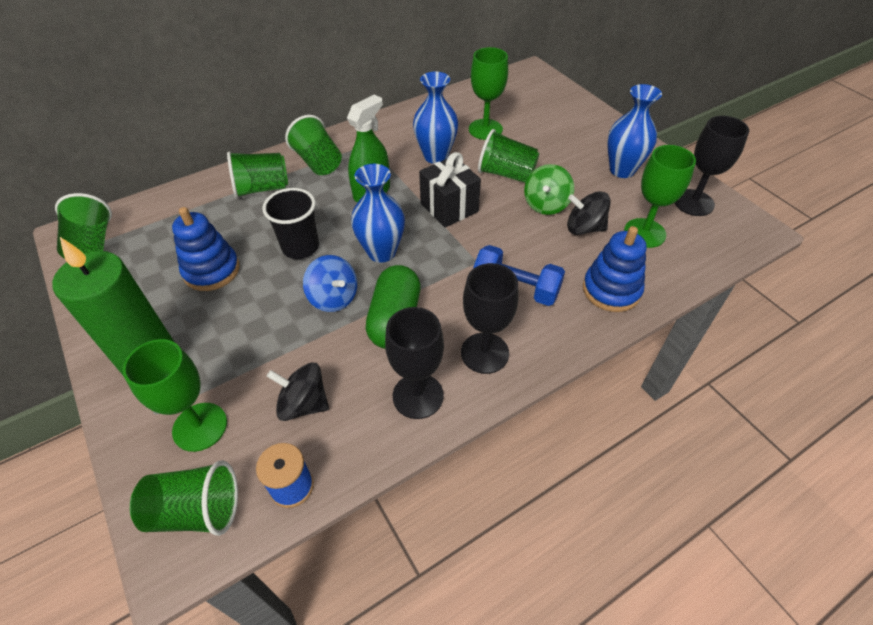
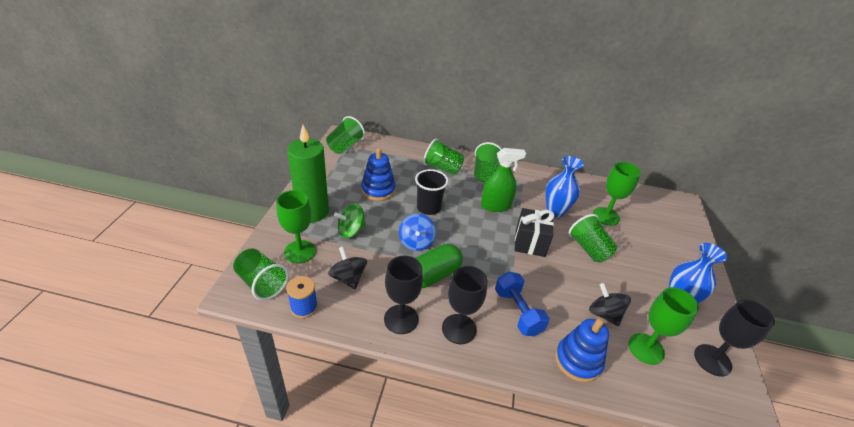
camera: 40 degrees right, 10 degrees down
(381, 252) = (465, 238): blue vase -> none
(546, 204) = (594, 283): green spinning top -> green spinning top (351, 231)

